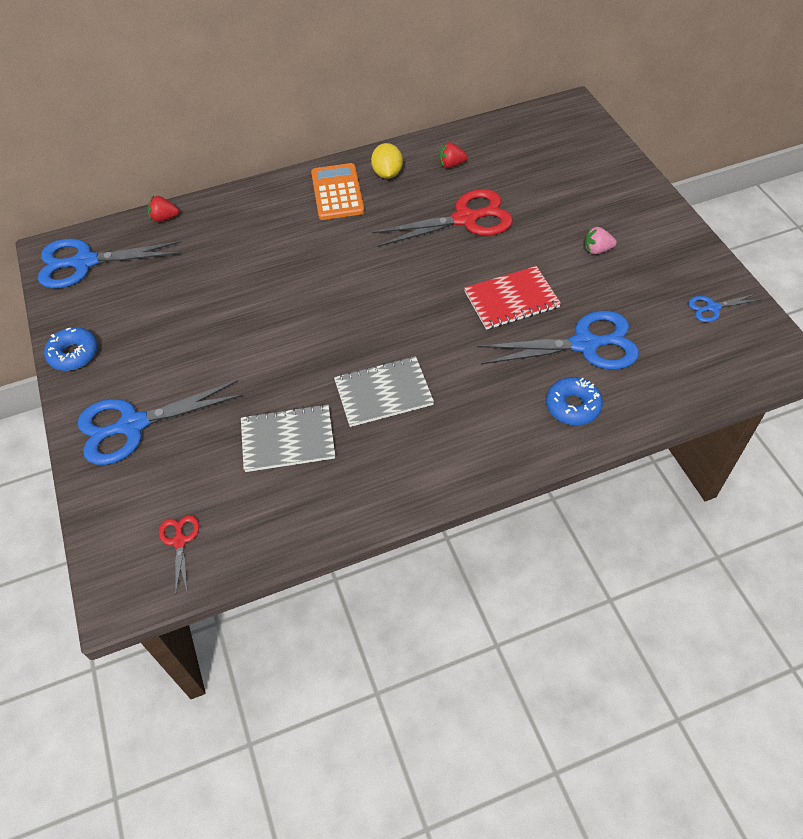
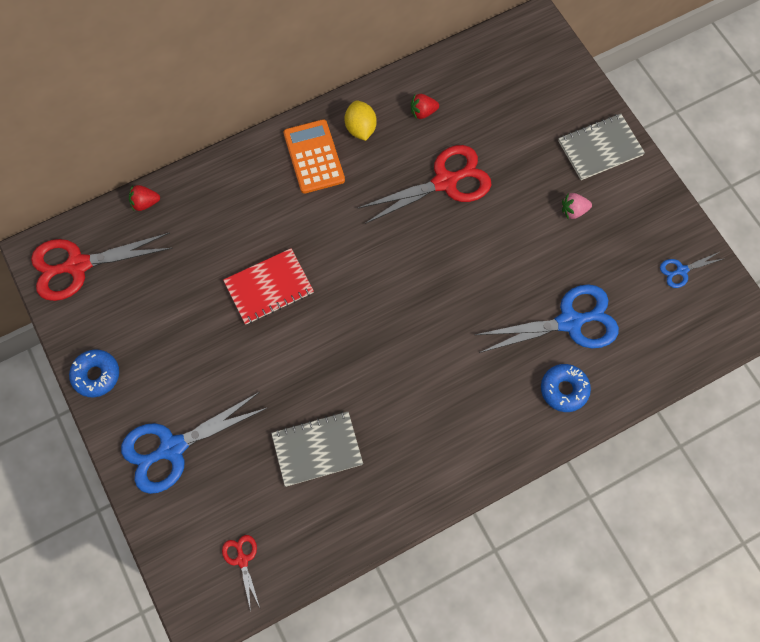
camera: 10 degrees left, 15 degrees up
(85, 262) = (78, 265): blue scissors -> red scissors
(383, 393) = (395, 392): grey notebook -> grey notebook (600, 148)
(511, 300) = (499, 276): red notebook -> red notebook (269, 287)

